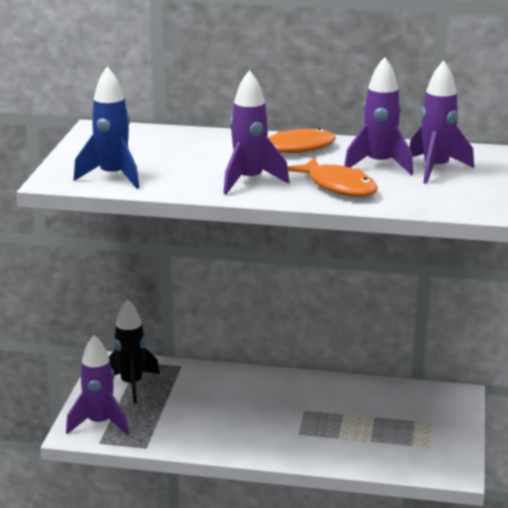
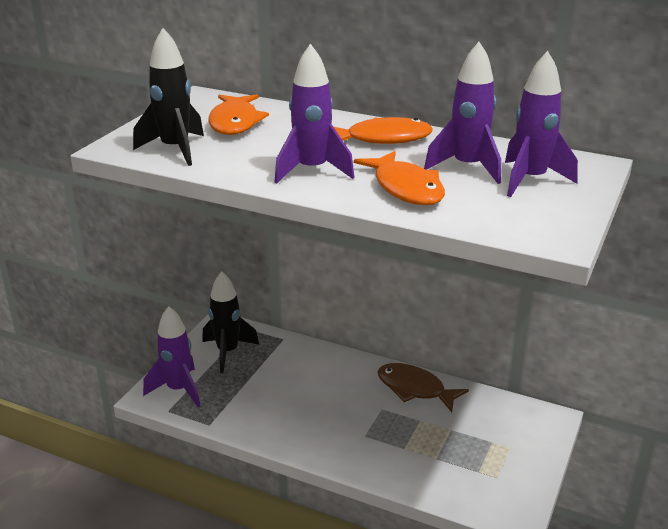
camera: 15 degrees right, 5 degrees up
(113, 177) = (175, 150): blue rocket -> black rocket
(149, 148) = (235, 122): none -> orange fish
(328, 389) = (415, 389): none -> brown fish

